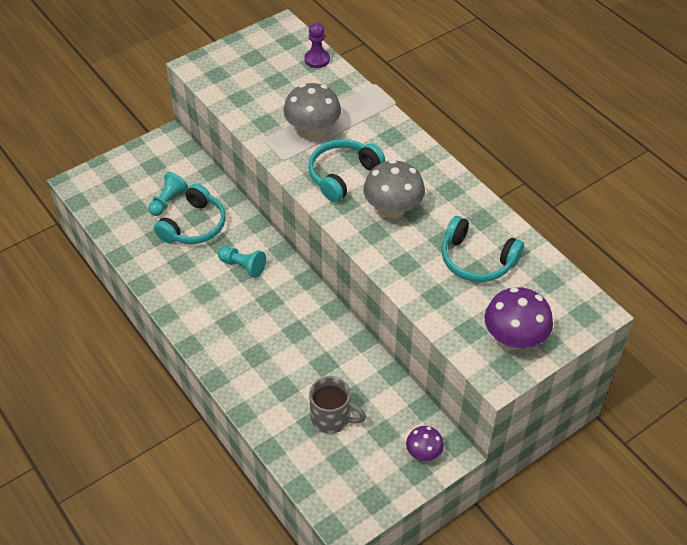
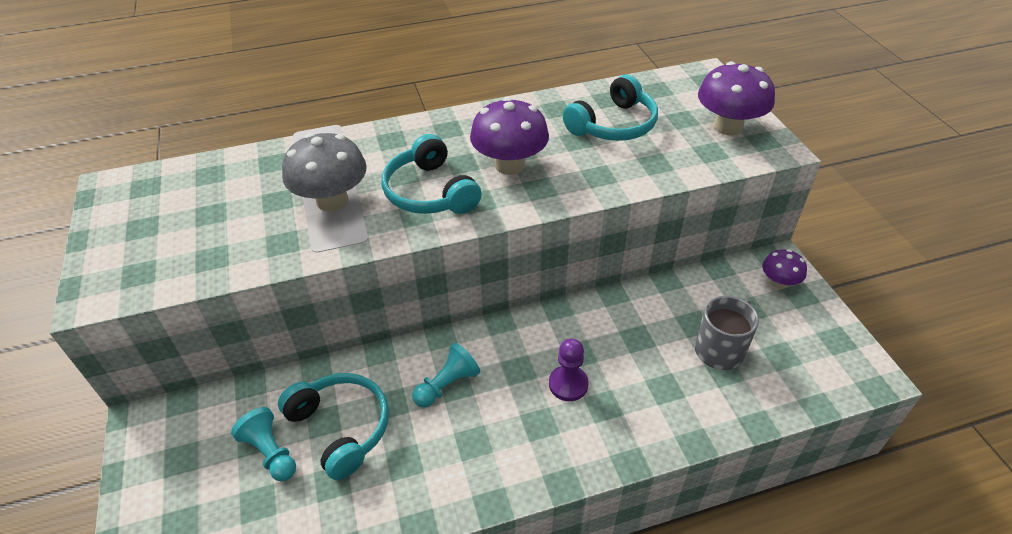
camera: 70 degrees left, 5 degrees down
(317, 59) = (206, 169): purple pawn -> purple pawn (568, 384)
(393, 209) = (509, 165): grey mushroom -> purple mushroom

